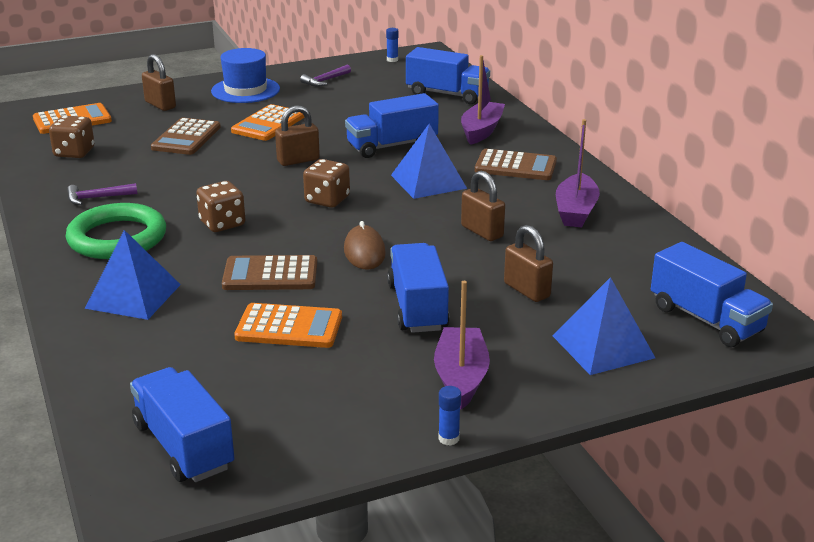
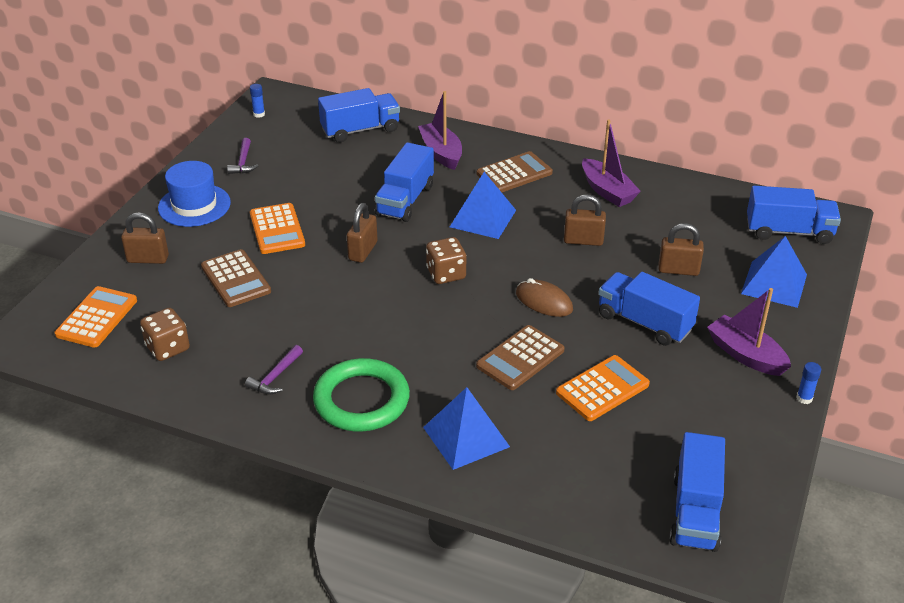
camera: 45 degrees left, 10 degrees up
(183, 446) = (695, 512): blue truck -> blue truck turned 90 degrees counterclockwise
(222, 223) = (412, 339): brown dice -> none

